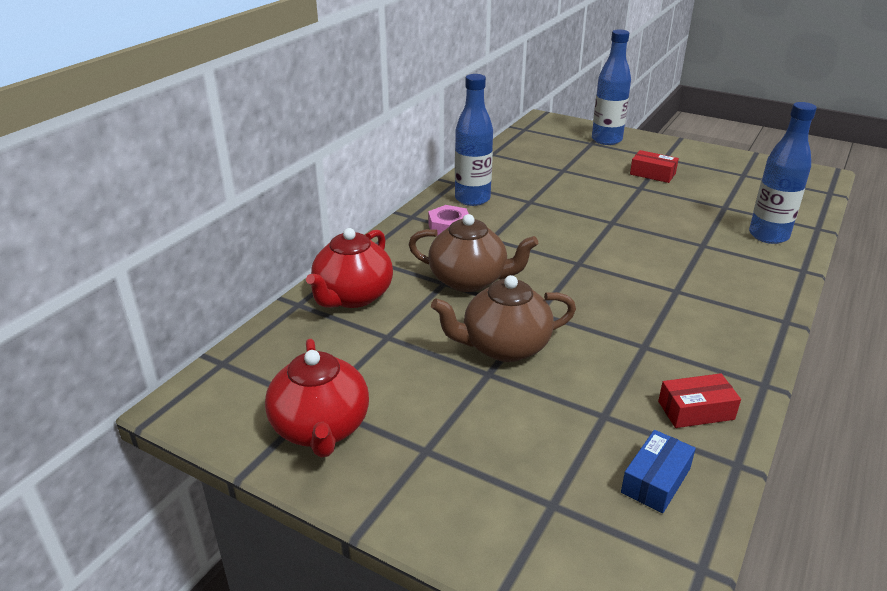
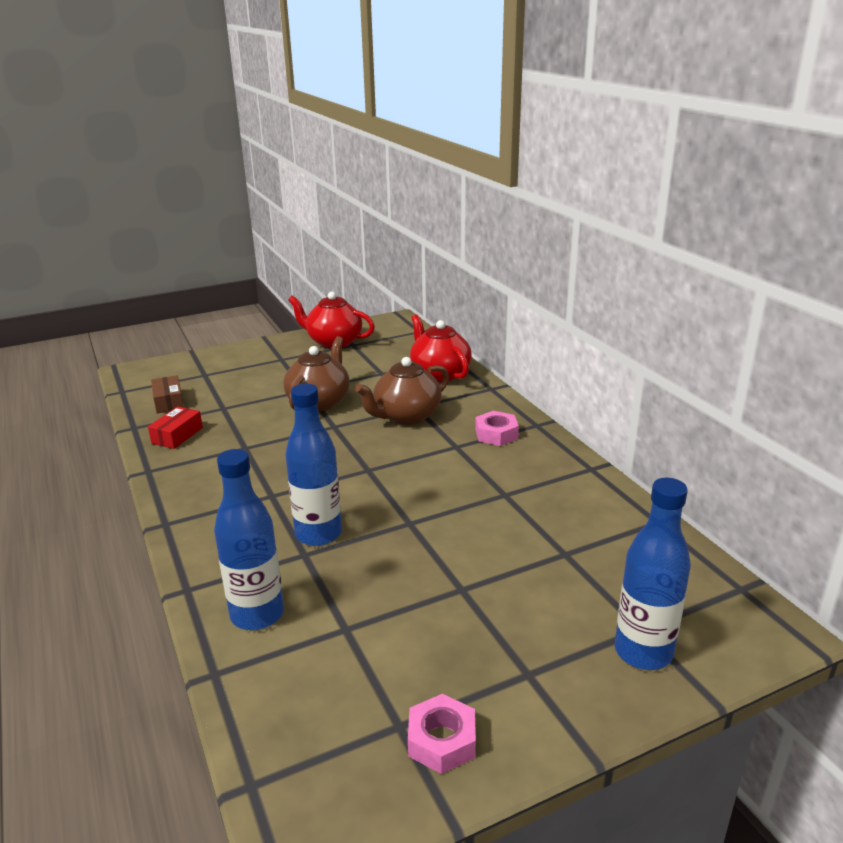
camera: 125 degrees right, 5 degrees down
(472, 199) = (542, 464): blue bottle -> blue bottle (318, 534)
(652, 174) = (487, 625): red box -> none
(655, 480) = (169, 402): blue box -> brown box
(731, 164) = (441, 741): none -> pink nut

